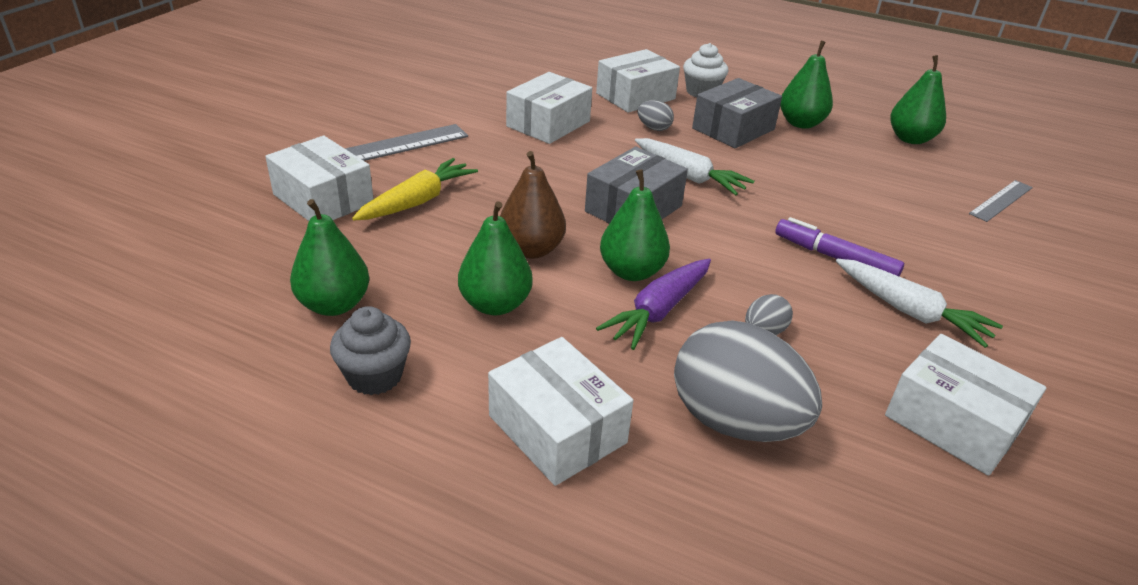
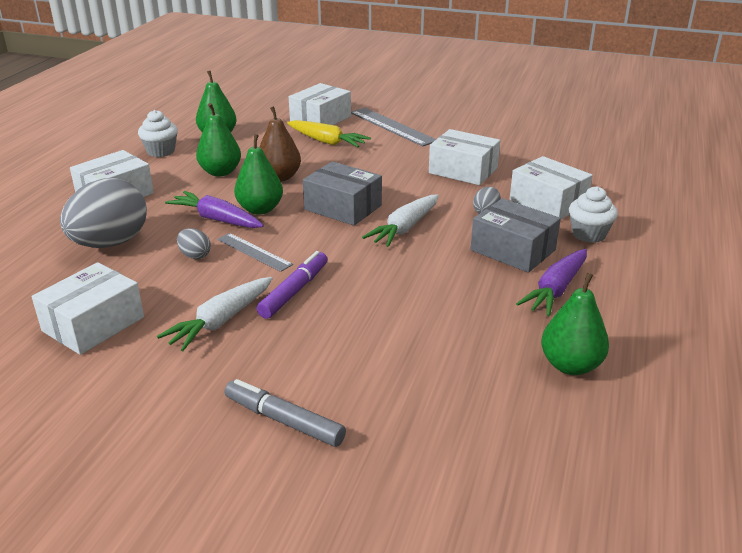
camera: 85 degrees right, 5 degrees down
(375, 376) = (161, 151): grey cupcake -> white cupcake
(801, 123) = (556, 289): green pear -> purple carrot
(1001, 200) = (441, 416): grey ruler -> grey ruler (254, 252)
(1051, 277) = (284, 420): none -> grey marker

